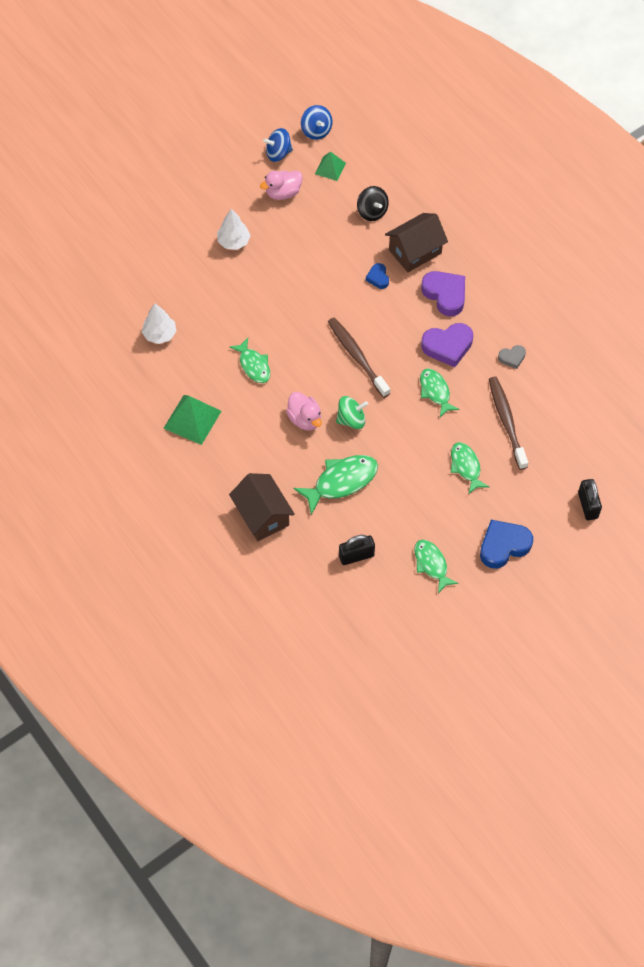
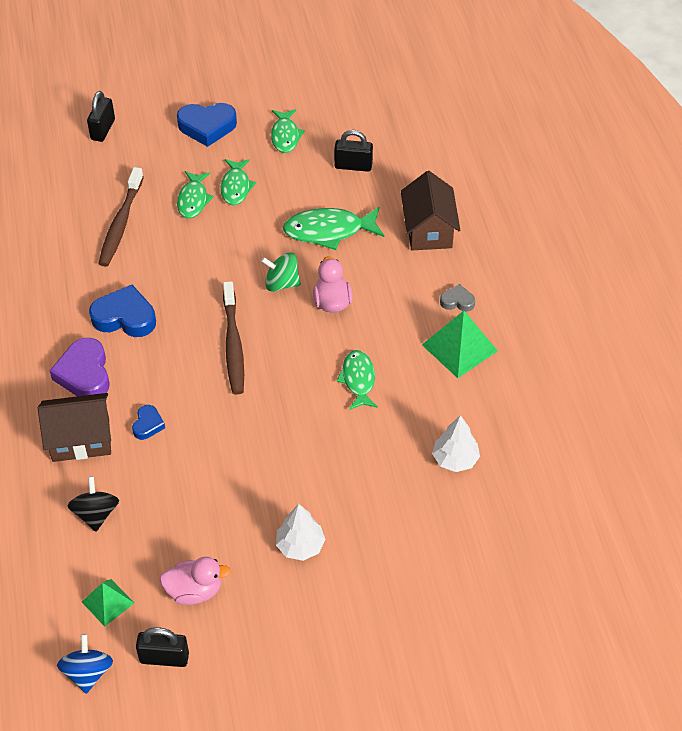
camera: 155 degrees left, 10 degrees down
(278, 153) = (164, 658): blue spinning top -> black padlock
(435, 391) = (172, 277): green fish -> green fish (236, 187)
(447, 346) = (125, 317): purple heart -> blue heart
(512, 358) = (65, 280): grey heart -> grey heart (457, 301)

